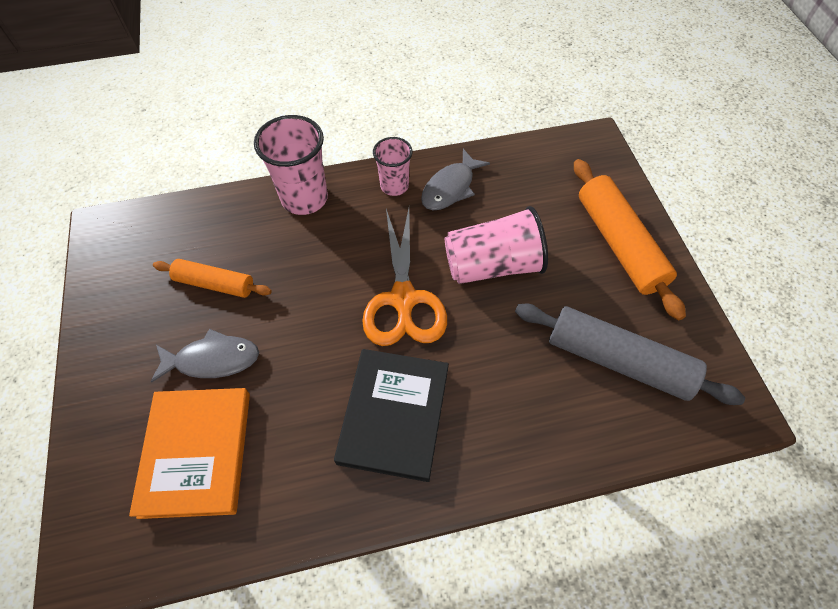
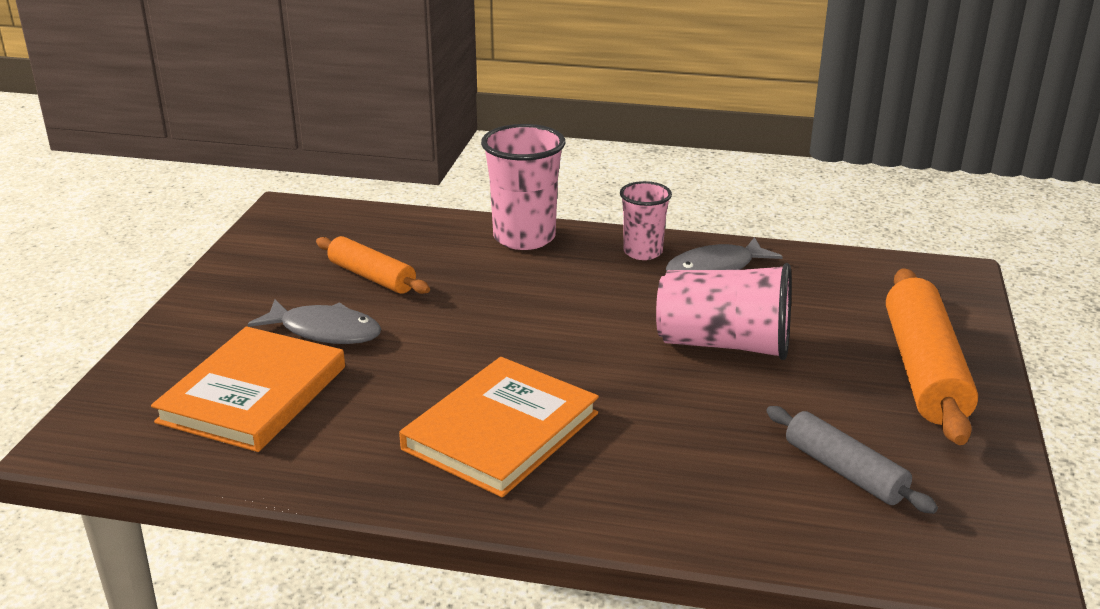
camera: 25 degrees right, 30 degrees down
(394, 415) = (501, 431): black book -> orange book
(403, 299) = (585, 343): orange scissors -> none
(617, 360) = (844, 471): grey rolling pin -> grey rolling pin, size x0.60

